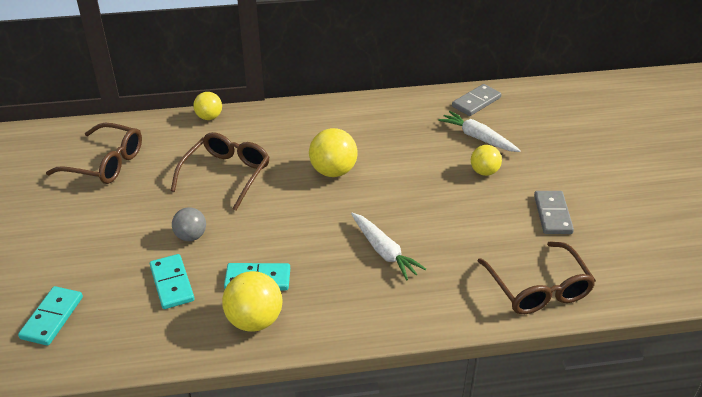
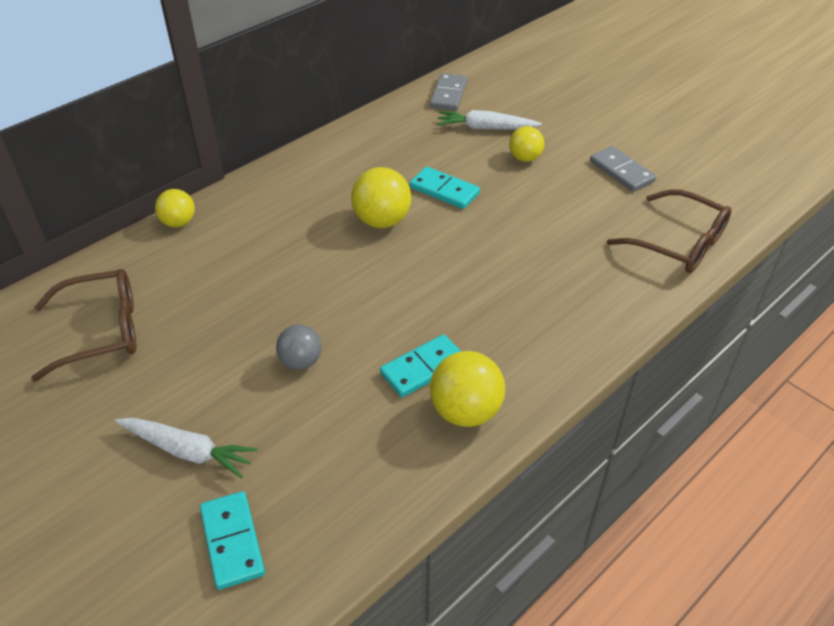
camera: 35 degrees left, 5 degrees up
(172, 283) = (335, 423): turquoise domino -> turquoise domino (444, 190)
(226, 174) = (269, 276): brown glasses -> none
(384, 251) = (515, 276): white carrot -> white carrot (187, 451)

